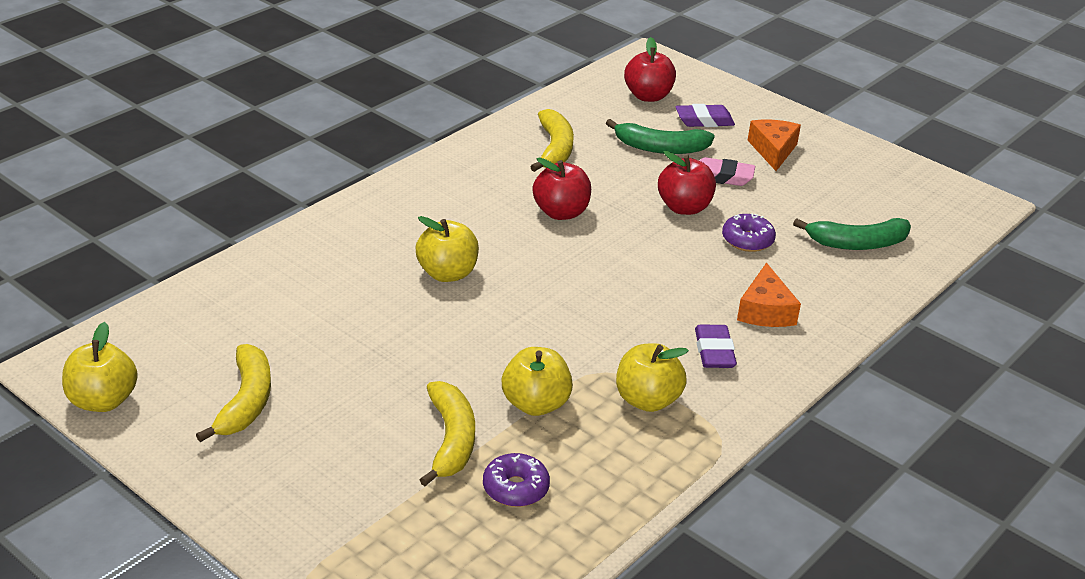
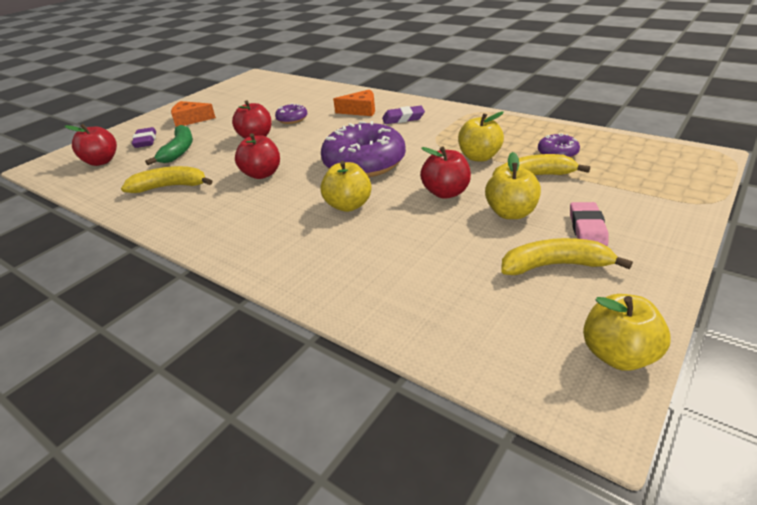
camera: 90 degrees left, 0 degrees up
(443, 353) = (446, 193): none -> red apple
(558, 296) = (364, 163): none -> purple donut
(647, 400) = (455, 130): yellow apple -> yellow apple (511, 213)
(722, 177) = (220, 130): pink eraser -> pink eraser (587, 228)
(857, 243) = (292, 96): green banana -> none

